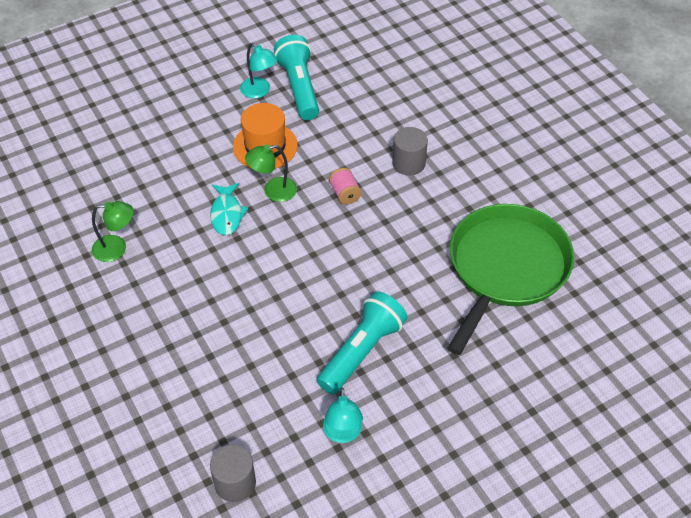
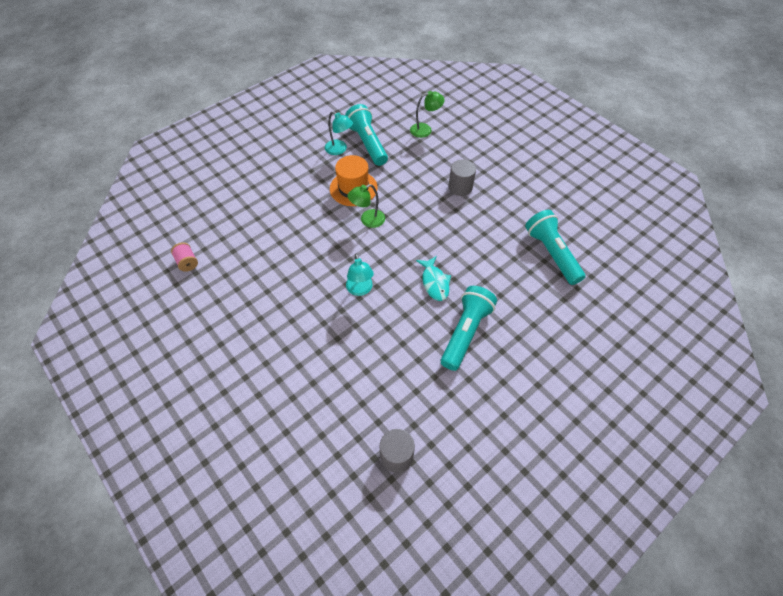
camera: 10 degrees left, 5 degrees up
(117, 248) = (259, 280): green lamp -> green lamp (425, 130)
(227, 214) = (337, 242): turquoise fish -> turquoise fish (434, 282)
(343, 434) = (469, 400): turquoise lamp -> turquoise lamp (360, 290)
(345, 194) = (421, 215): pink spool -> pink spool (187, 262)
(506, 268) = (551, 253): green pan -> turquoise flashlight

